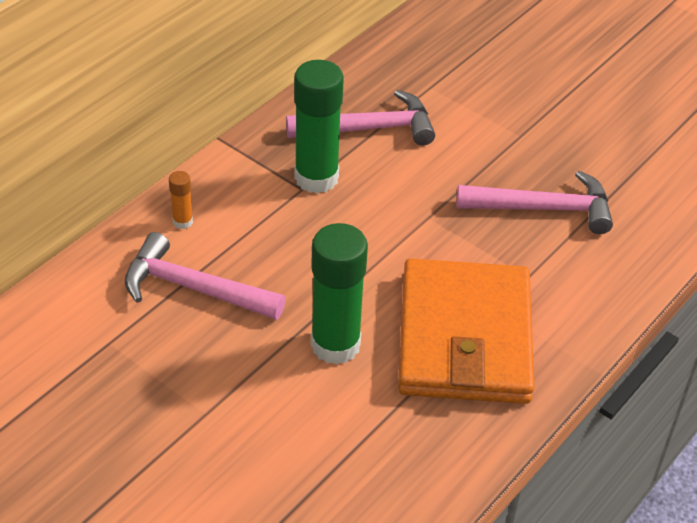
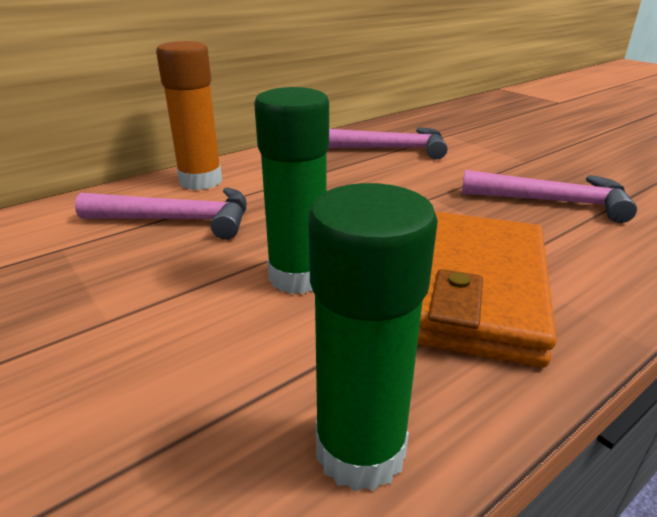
camera: 15 degrees right, 15 degrees down
(182, 222) = (200, 181): orange glue stick -> orange glue stick, size x2.27
(194, 288) = (178, 220): pink hammer -> pink hammer turned 150 degrees clockwise
(316, 178) = (333, 168): green glue stick -> green glue stick (360, 450)

